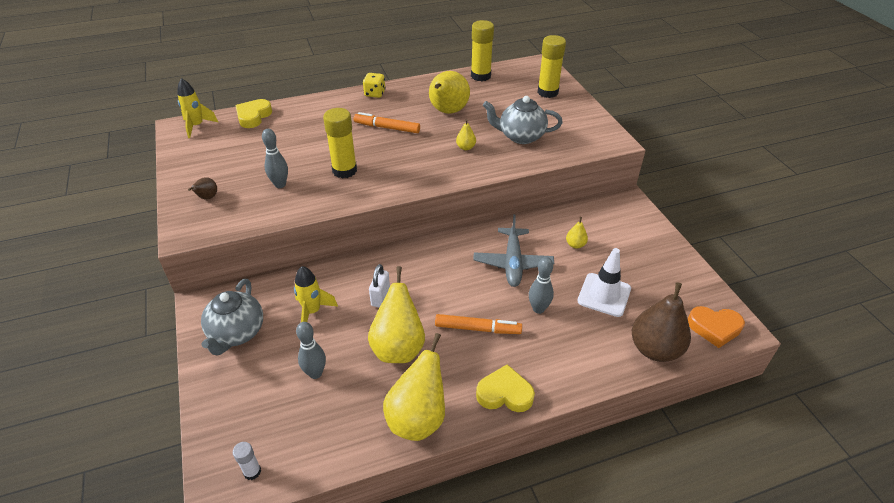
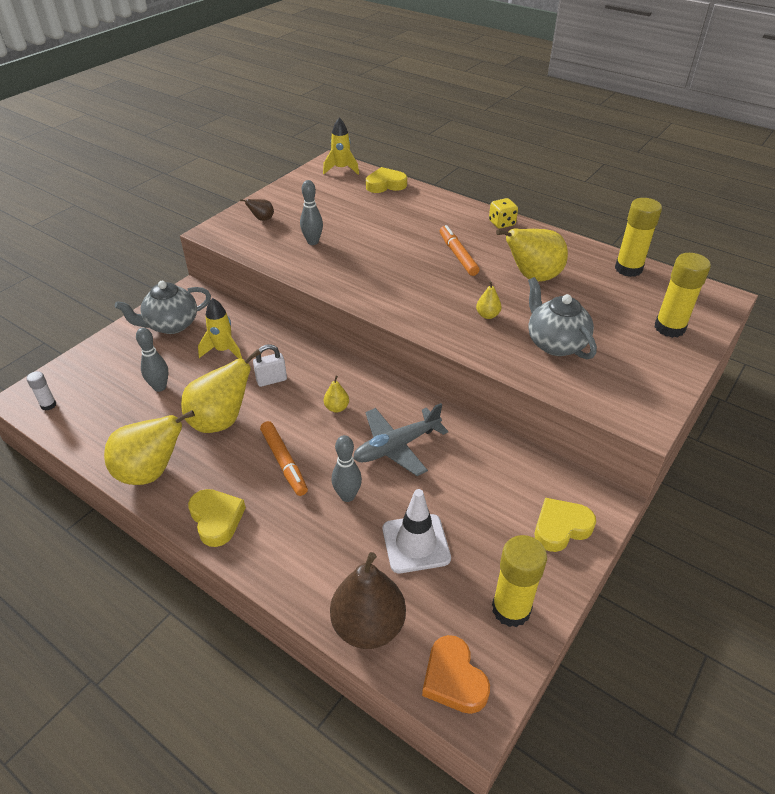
camera: 55 degrees right, 0 degrees up
(344, 170) = (367, 263): yellow glue stick -> yellow glue stick (511, 609)
(575, 245) = (474, 485): yellow pear -> yellow pear (336, 408)
(635, 227) = (561, 527): none -> yellow heart

